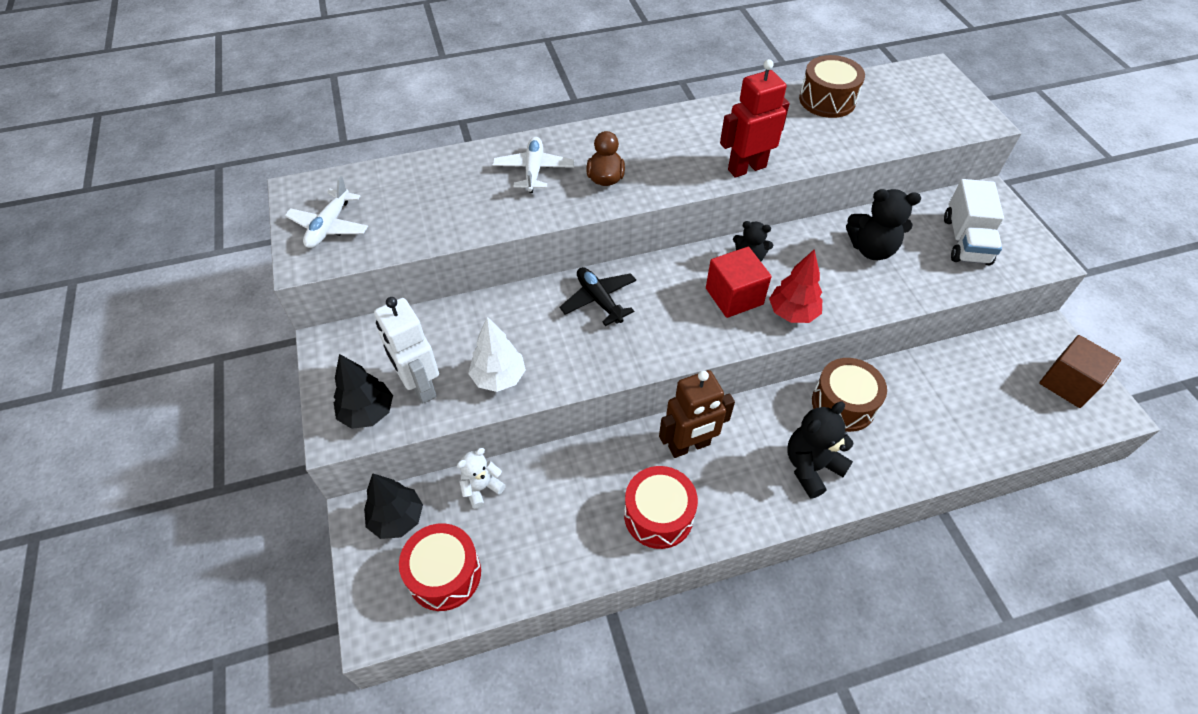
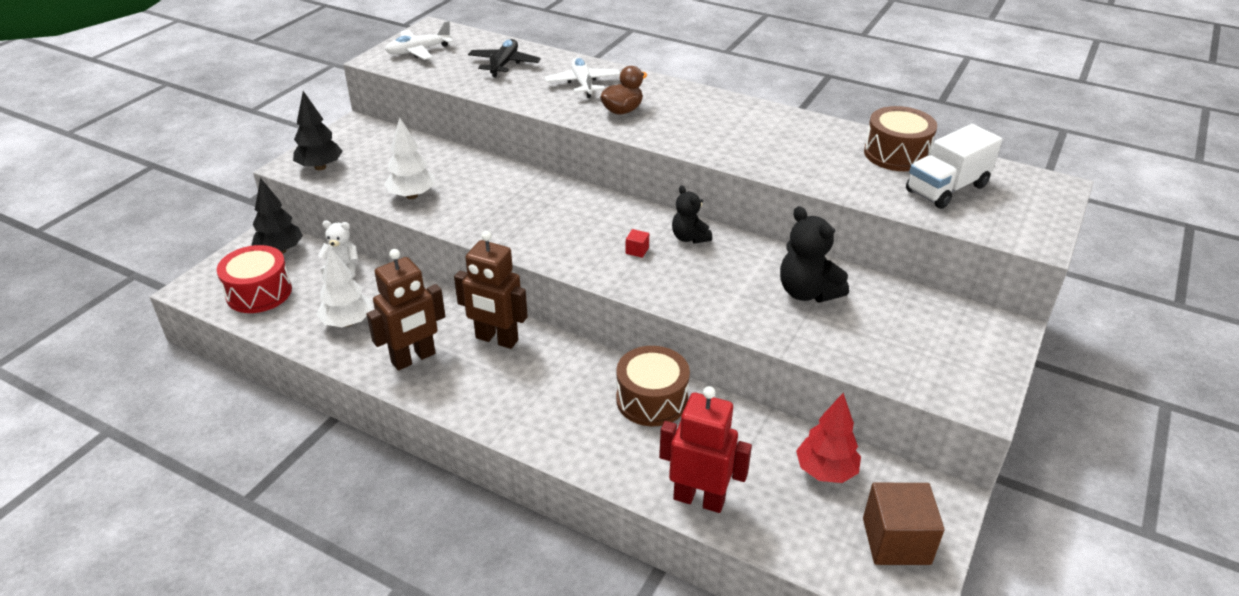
camera: 45 degrees right, 15 degrees down
(420, 386) = (365, 172): white robot -> none
(534, 170) = (583, 84): white plane -> white plane turned 60 degrees counterclockwise
(562, 532) = (347, 322): none -> white tree
(599, 300) = (539, 196): black plane -> black plane (504, 64)
(658, 515) = (413, 358): red drum -> brown robot
(734, 296) = (637, 250): red cube -> red cube, size x0.41
(746, 168) = (739, 157): red robot -> red robot (699, 499)
(792, 313) = (663, 286): red tree -> red tree (825, 471)
(811, 467) = (559, 414): black teddy bear -> none
(965, 240) = (914, 340): white truck -> white truck (946, 189)

